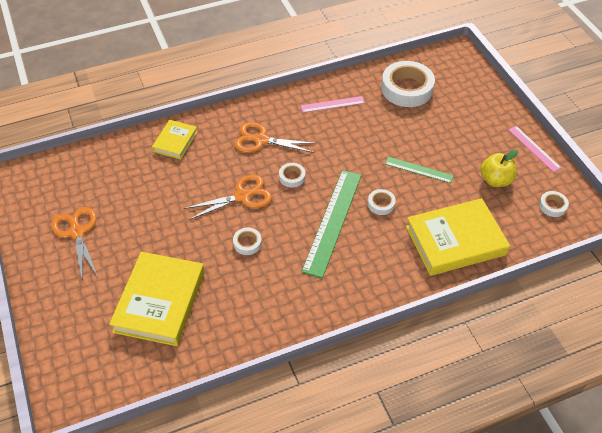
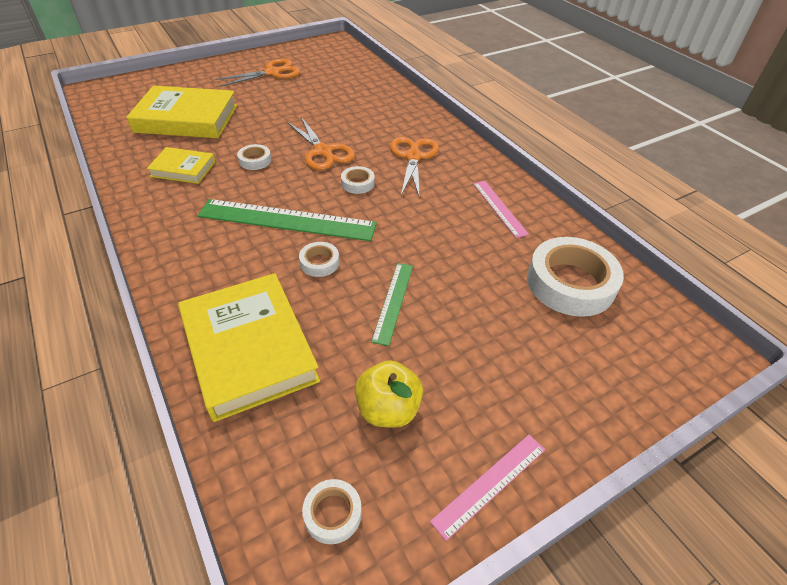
camera: 80 degrees right, 5 degrees down
(175, 141) = (395, 105): yellow book -> yellow book (183, 169)

